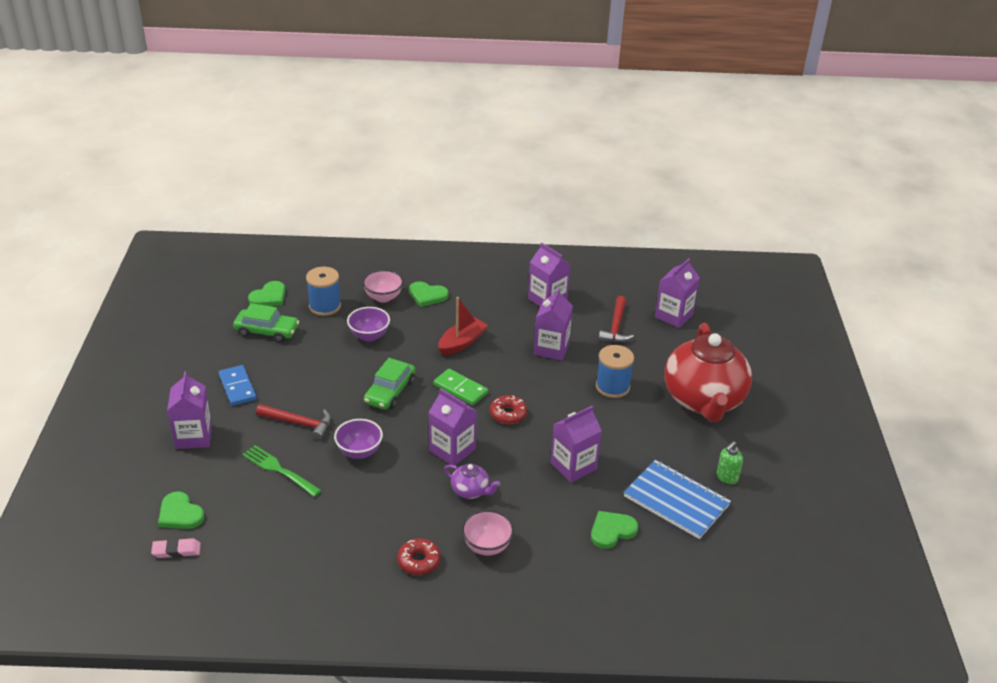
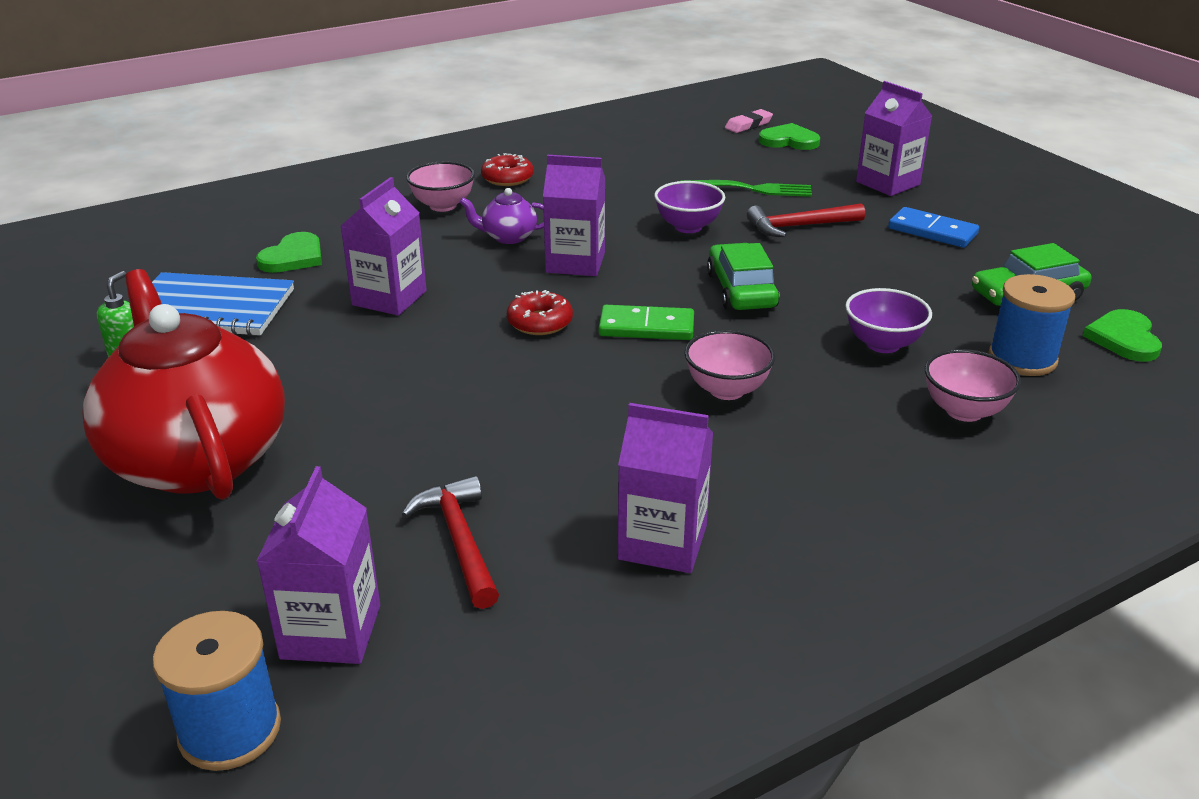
camera: 150 degrees right, 5 degrees down
(427, 295) = (899, 447): green heart -> none
(462, 343) = (727, 390): red boat -> pink bowl
(551, 348) = (559, 441): purple carton -> none
(612, 387) = (393, 419): blue spool -> blue spool (230, 730)

